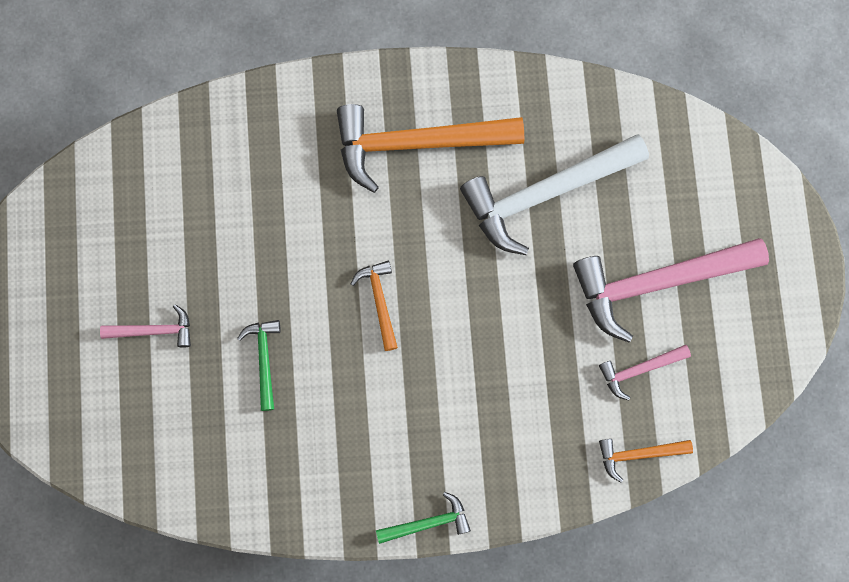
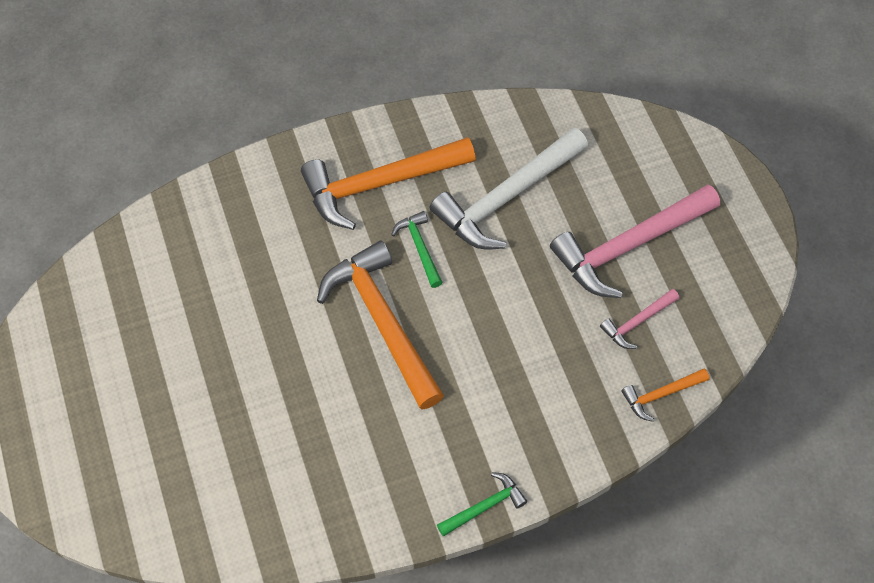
camera: 15 degrees left, 15 degrees down
(153, 330) = (175, 399): pink hammer -> none
(264, 360) = (288, 399): green hammer -> green hammer (420, 248)
(379, 301) = (383, 322): orange hammer -> orange hammer, size x2.12

